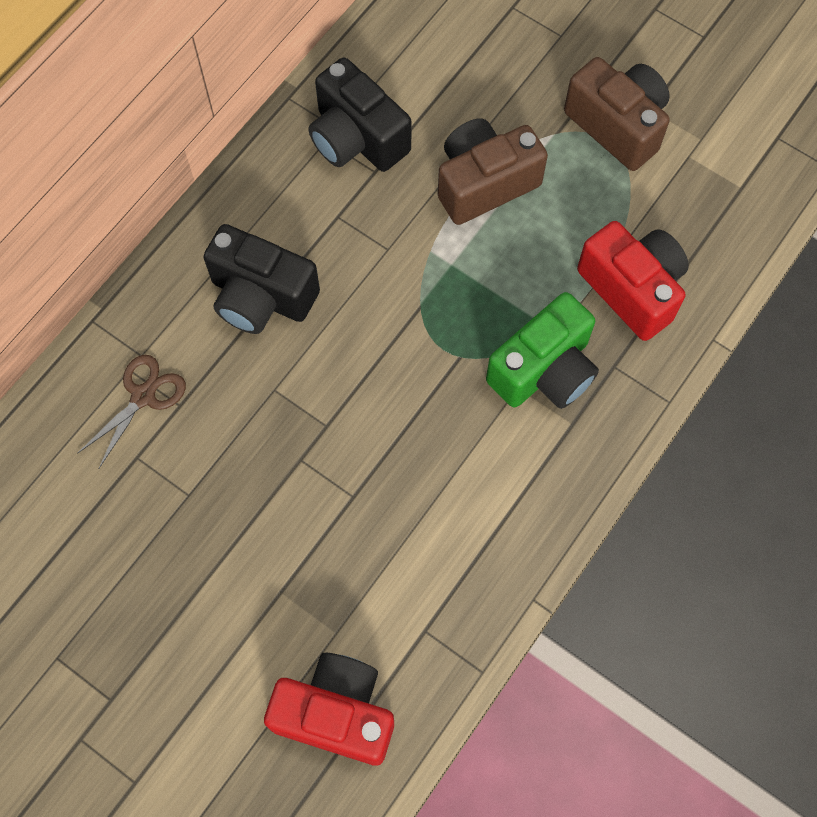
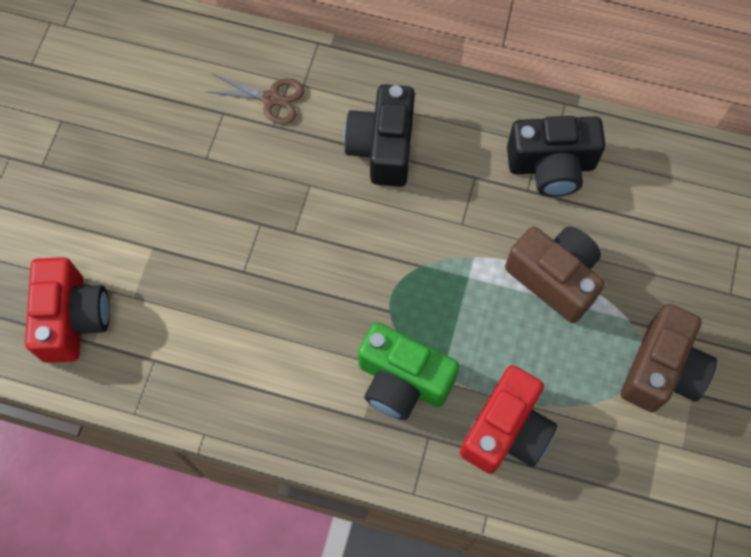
camera: 70 degrees right, 0 degrees up
(357, 138) = (551, 166): black camera -> black camera turned 120 degrees counterclockwise

